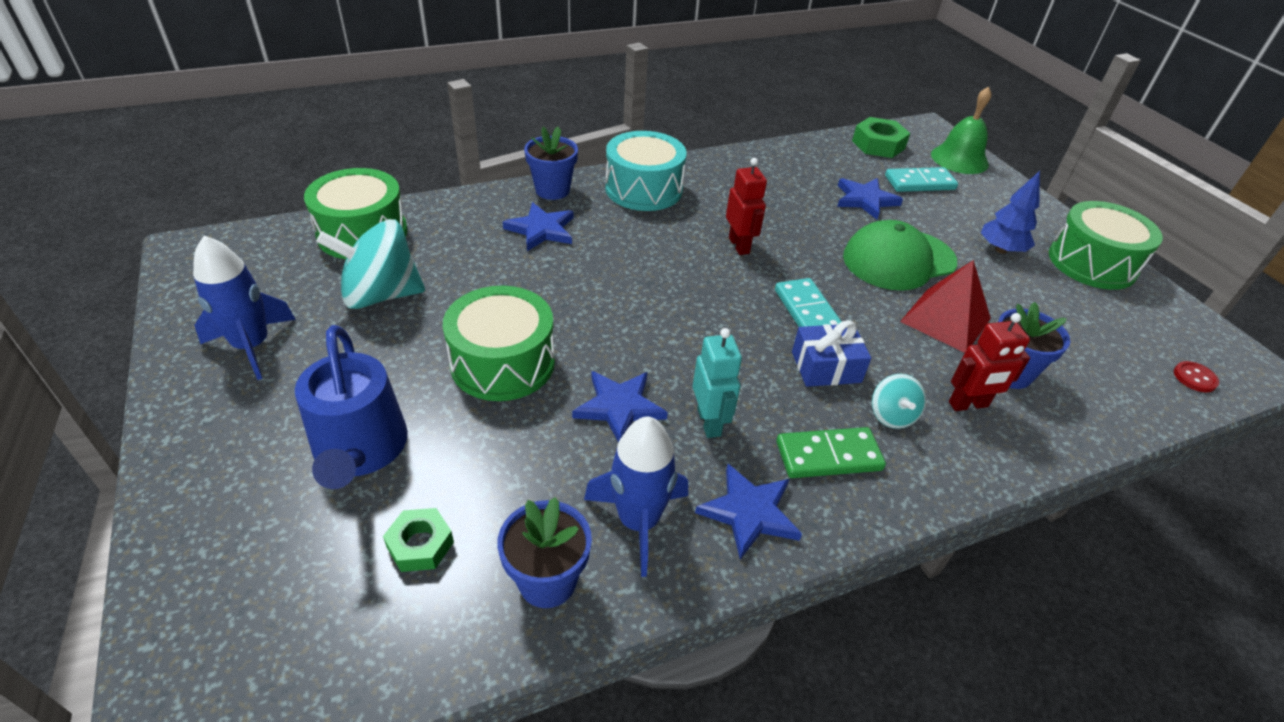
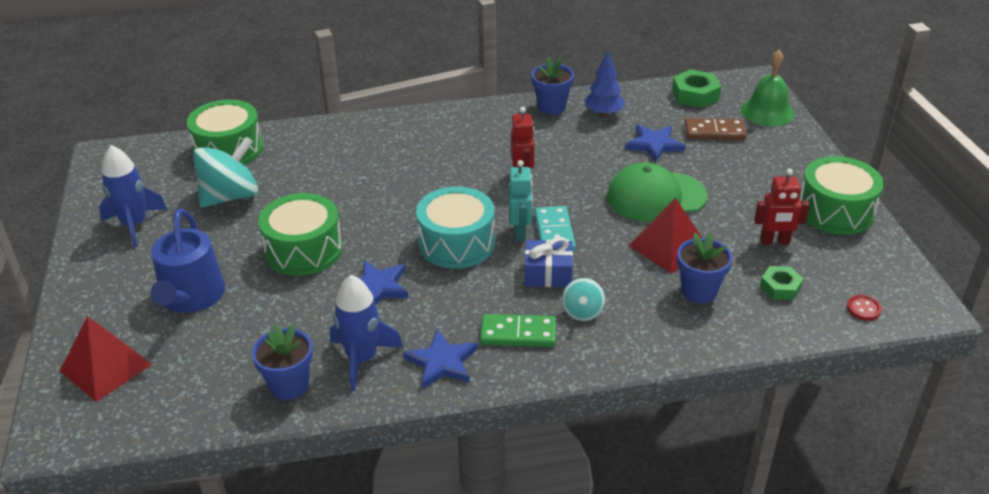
camera: 15 degrees right, 5 degrees down
(247, 588) = (105, 367): none -> red pyramid
(381, 295) = (230, 196): turquoise spinning top -> turquoise spinning top turned 135 degrees clockwise
(420, 545) = (215, 356): green nut -> green nut (780, 287)
(541, 230) = (365, 154): blue star -> none
(552, 190) = (386, 123): blue flower pot -> blue flower pot (551, 107)
(643, 189) = (462, 125): turquoise drum -> turquoise drum (456, 243)
(709, 422) = (439, 303): turquoise robot -> turquoise robot (520, 232)
(919, 183) = (714, 132): turquoise domino -> brown domino
(968, 405) = (650, 310): red robot -> red robot (774, 242)
(1001, 250) = (755, 194): blue tree -> blue tree (604, 113)

